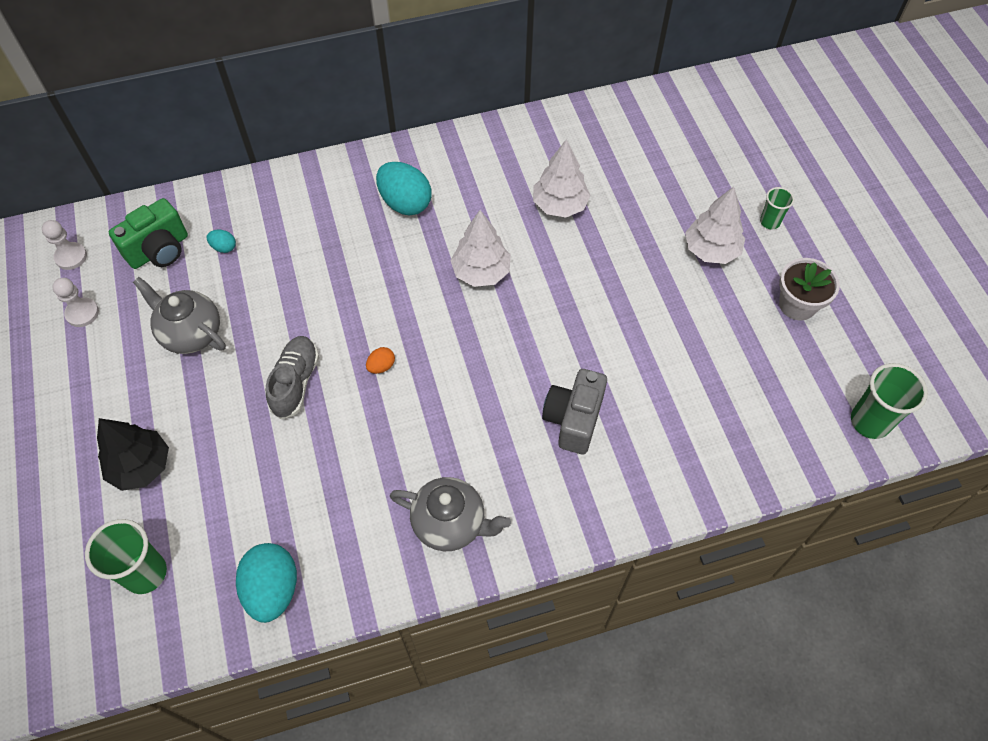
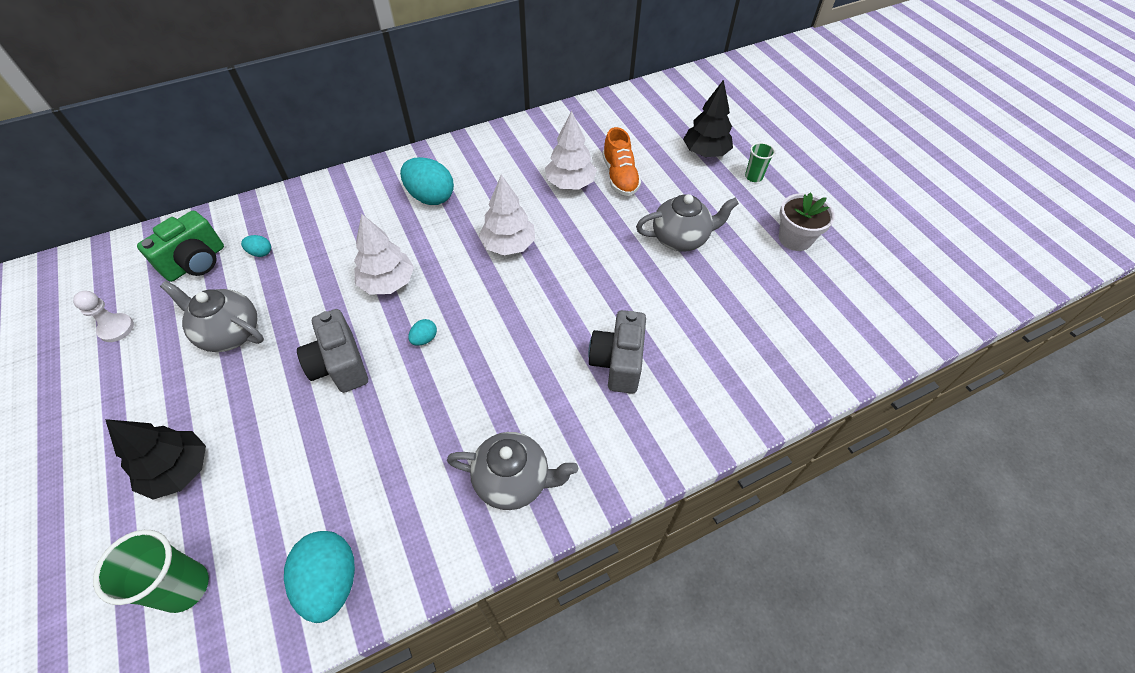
camera: 10 degrees left, 5 degrees down
(71, 257) = (105, 279): white pawn -> none
(295, 382) = (340, 365): grey shoe -> grey camera
(381, 366) = (424, 339): orange egg -> turquoise egg
(617, 203) = (620, 176): none -> orange shoe
(669, 288) = (680, 239): none -> grey teapot
(711, 250) = (710, 204): white tree -> white tree (388, 283)
(721, 184) = (705, 153): none -> black tree
(870, 422) = (886, 327): green cup -> none

